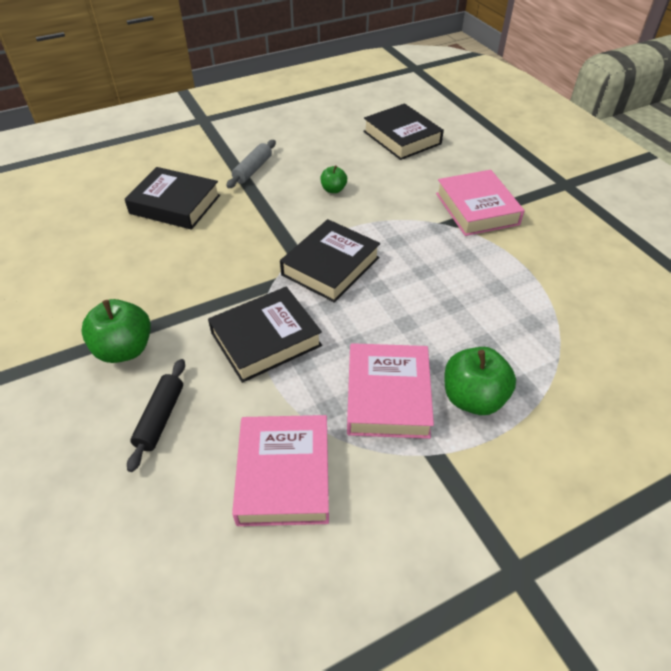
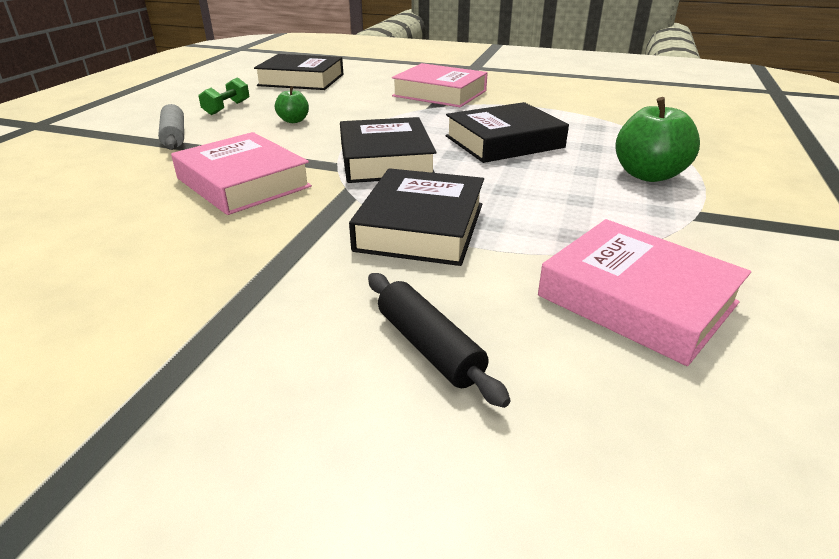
camera: 45 degrees left, 15 degrees down
(124, 349) = (258, 322): green apple -> none
(175, 204) = (108, 187): black book -> black book (504, 142)
(313, 152) = (227, 108): none -> green dumbbell
(388, 396) = (596, 204): pink book -> pink book (243, 182)

